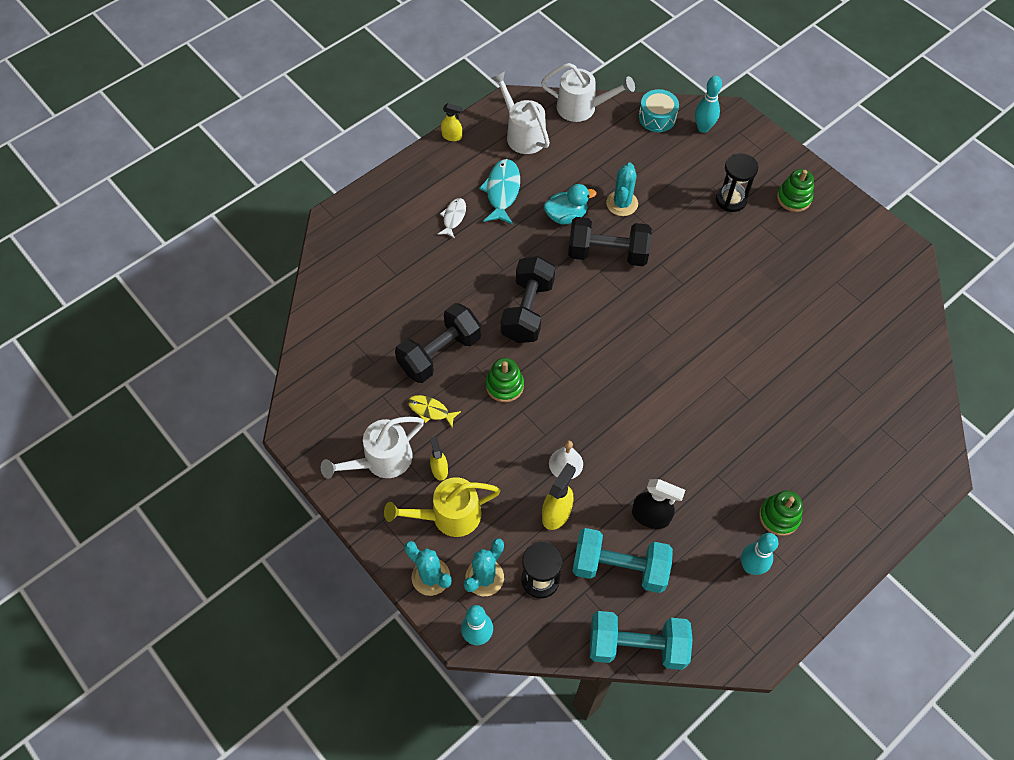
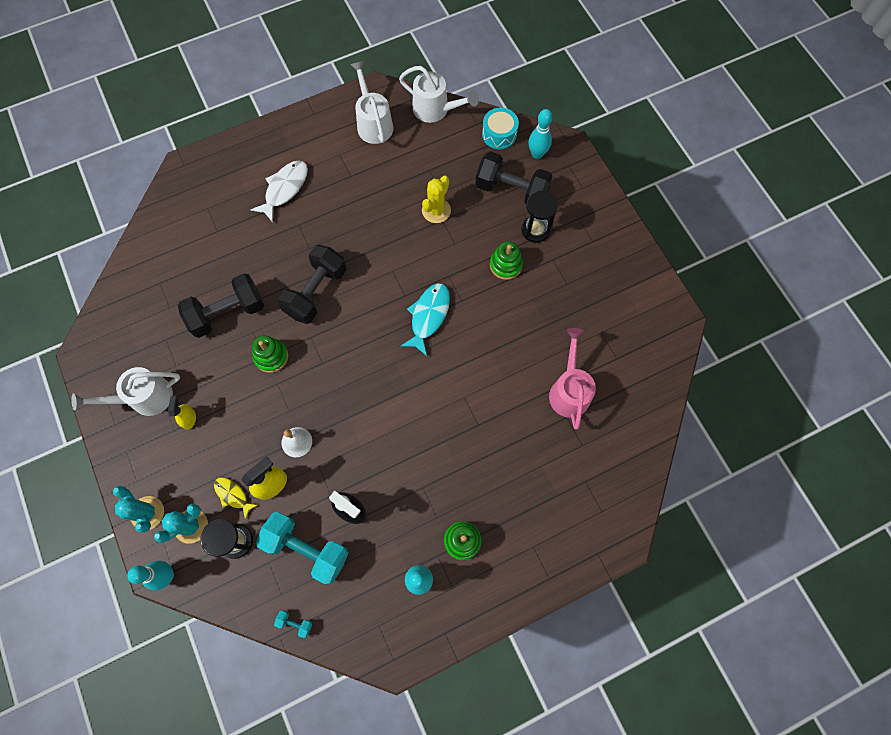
camera: 15 degrees right, 10 degrees up
(430, 410) = (201, 363): yellow fish -> yellow fish (233, 495)
(448, 516) = (181, 463): yellow watering can -> none
(452, 136) = (311, 111): yellow spray bottle -> none
(453, 217) = (285, 189): white fish -> white fish, size x1.66
(502, 191) = (335, 174): turquoise fish -> turquoise fish (428, 316)
(566, 216) = (382, 210): turquoise duck -> none
(607, 253) = (405, 255): black dumbbell -> black dumbbell (511, 190)
(622, 203) = (436, 210): turquoise cactus -> yellow cactus
(637, 646) = (295, 623): turquoise dumbbell -> turquoise dumbbell, size x0.40
(793, 198) = (593, 242): green stacking toy -> green stacking toy (505, 265)
(827, 344) = (569, 390): none -> pink watering can

